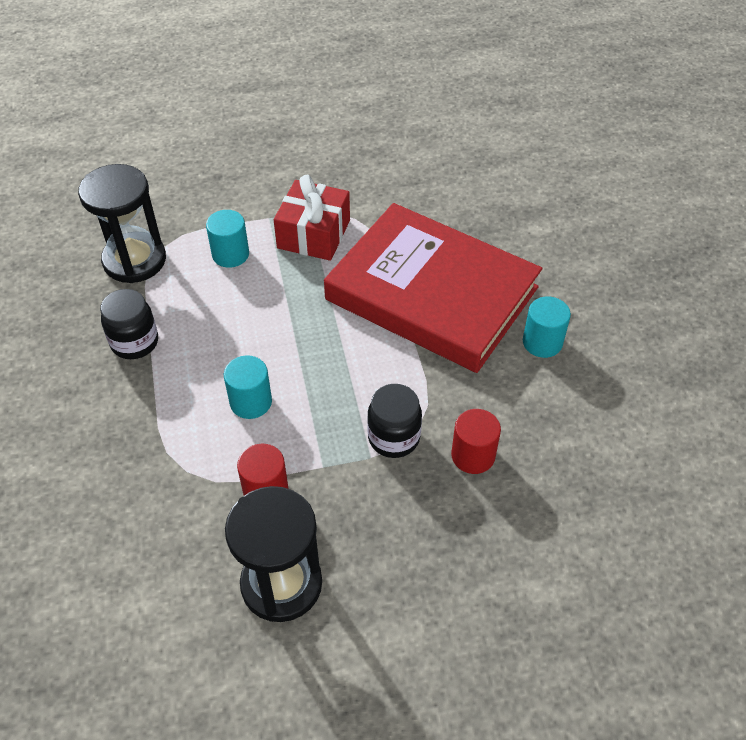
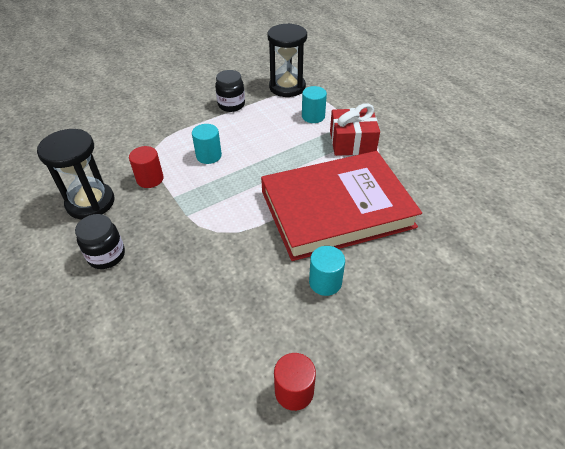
camera: 70 degrees right, 5 degrees down
(393, 438) = (205, 222): black jar -> black jar (106, 255)
(432, 293) = (336, 209): red book -> red book turned 60 degrees clockwise
(473, 455) = (204, 265): red cylinder -> red cylinder (294, 391)

